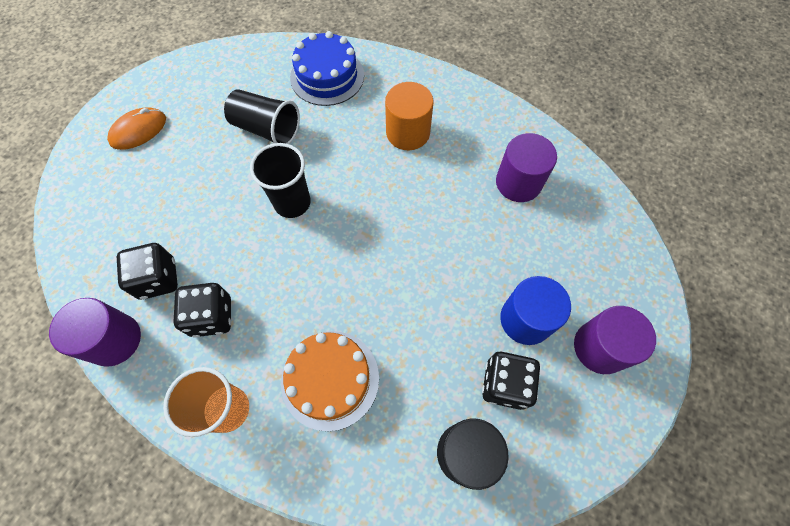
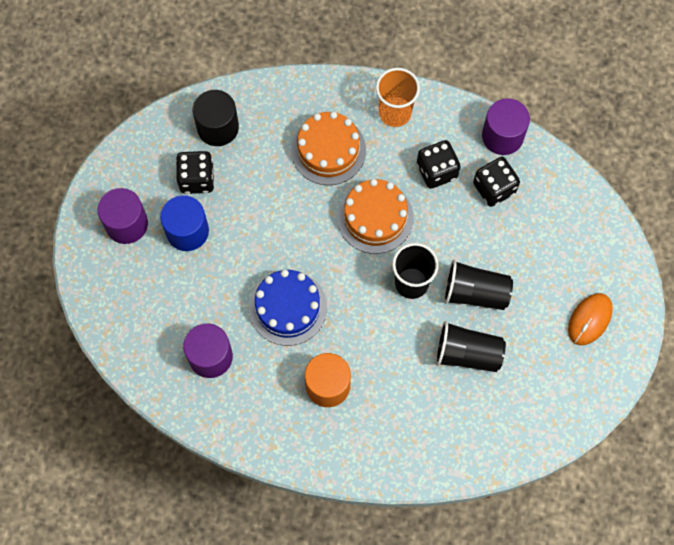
camera: 165 degrees right, 5 degrees up
(233, 178) = (475, 292): none -> black cup
(304, 280) = (375, 217): none -> orange cake
(327, 76) = (431, 435): blue cake -> blue cake (288, 307)

